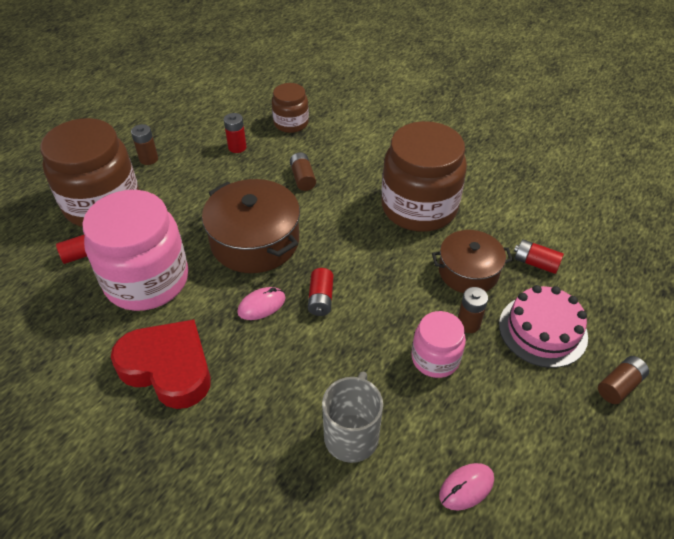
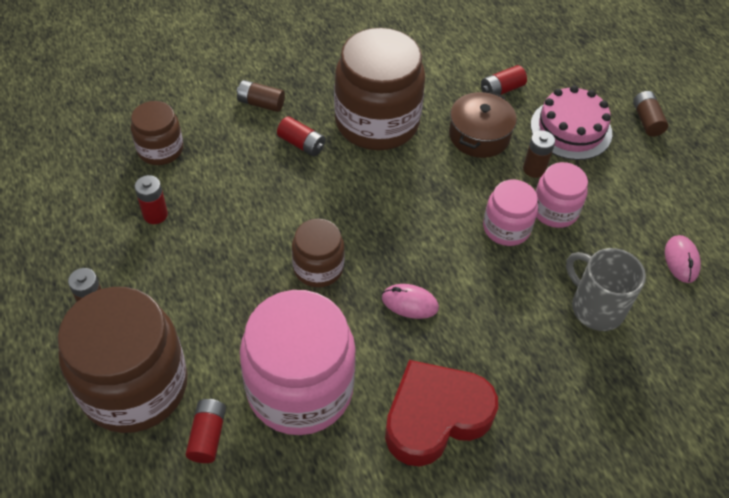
camera: 60 degrees left, 5 degrees up
(255, 241) = (318, 268): brown pot -> brown jar
(261, 305) = (409, 303): pink mouse -> pink mouse turned 75 degrees counterclockwise
(303, 178) = (259, 184): brown battery -> brown battery (261, 103)
(321, 299) = (435, 253): red battery -> red battery (301, 144)
(385, 333) = (506, 228): none -> pink jar

